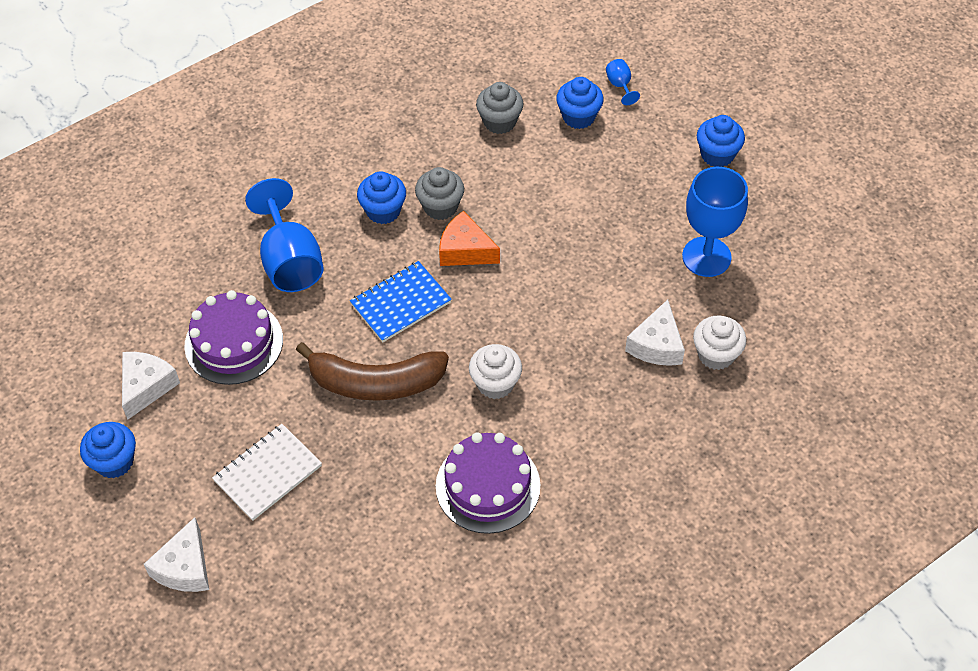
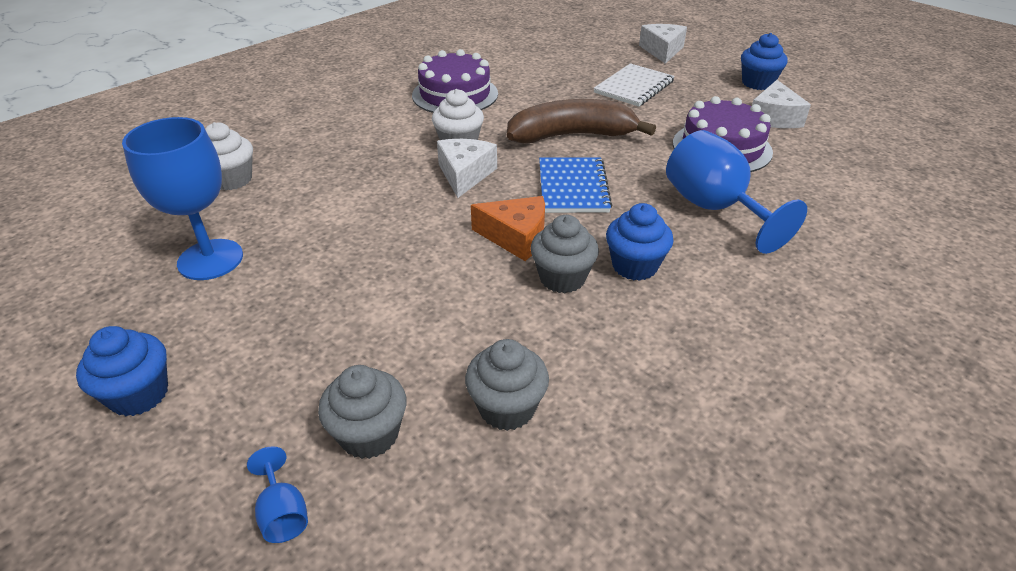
camera: 170 degrees right, 15 degrees down
(401, 303) = (573, 187): blue notebook -> blue notebook turned 45 degrees counterclockwise
(578, 117) = (369, 434): blue cupcake -> grey cupcake
(657, 345) = (294, 181): white cheese -> white cheese (465, 175)

